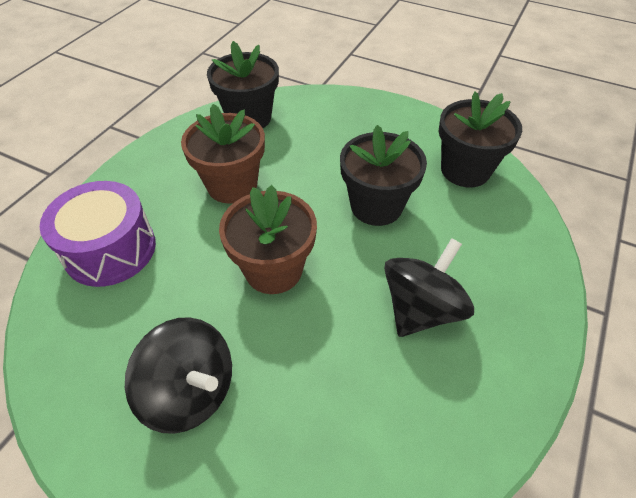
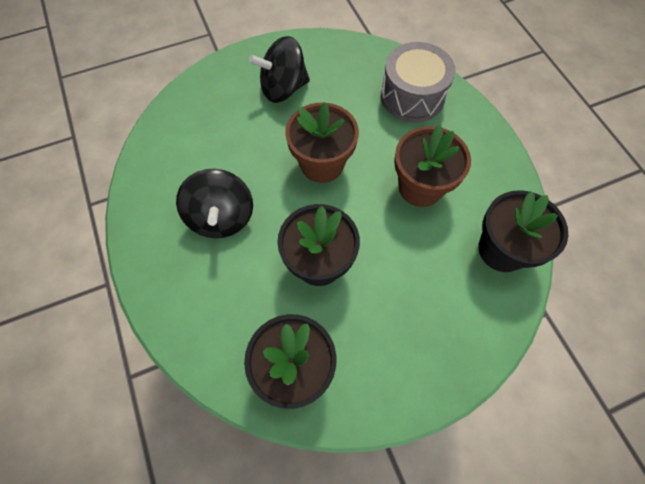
camera: 130 degrees right, 15 degrees up
(110, 249) = (412, 96): purple drum -> grey drum

